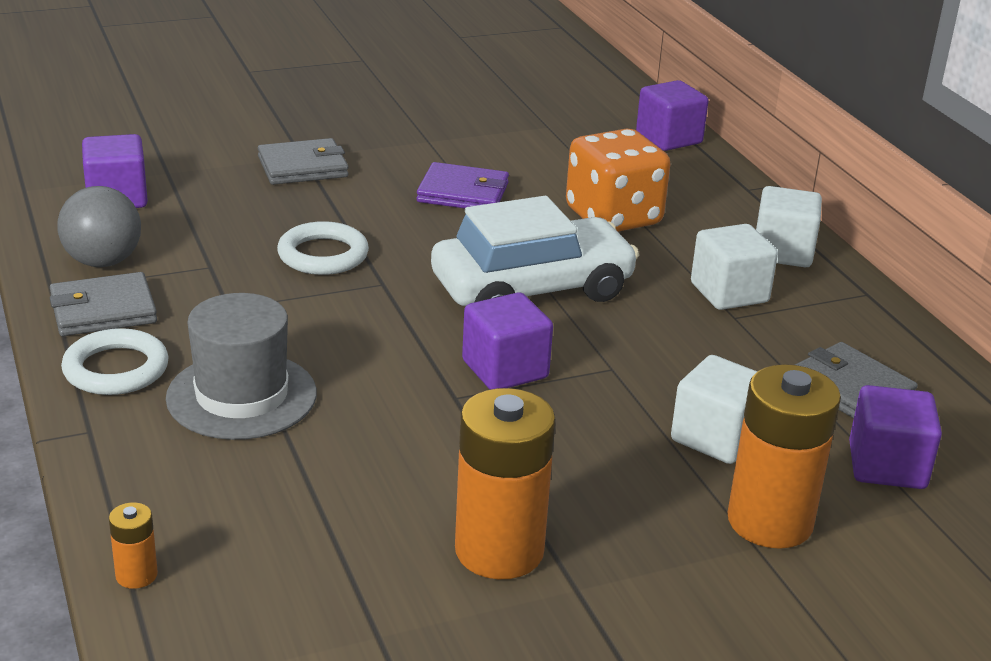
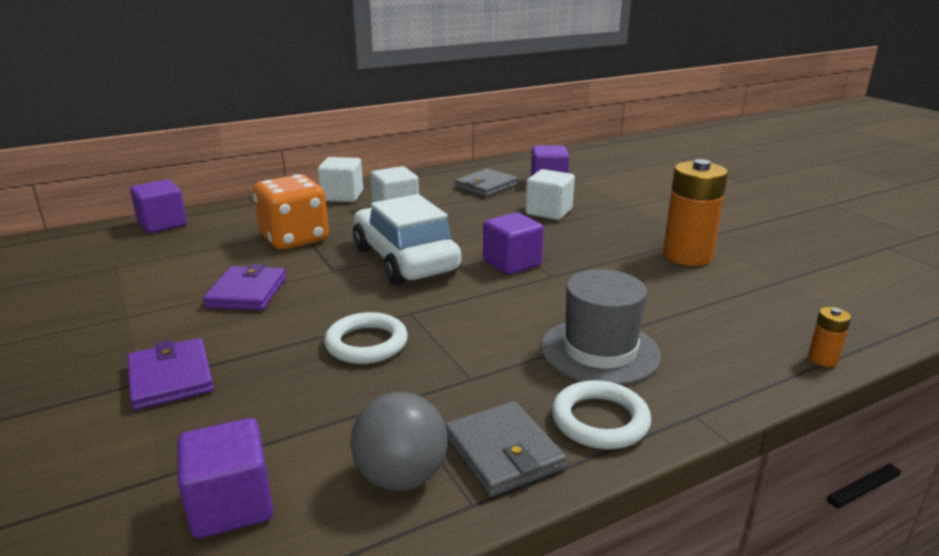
camera: 95 degrees left, 5 degrees down
(303, 167) = (171, 378): grey wallet -> purple wallet
(770, 521) = (609, 203): orange battery -> none

